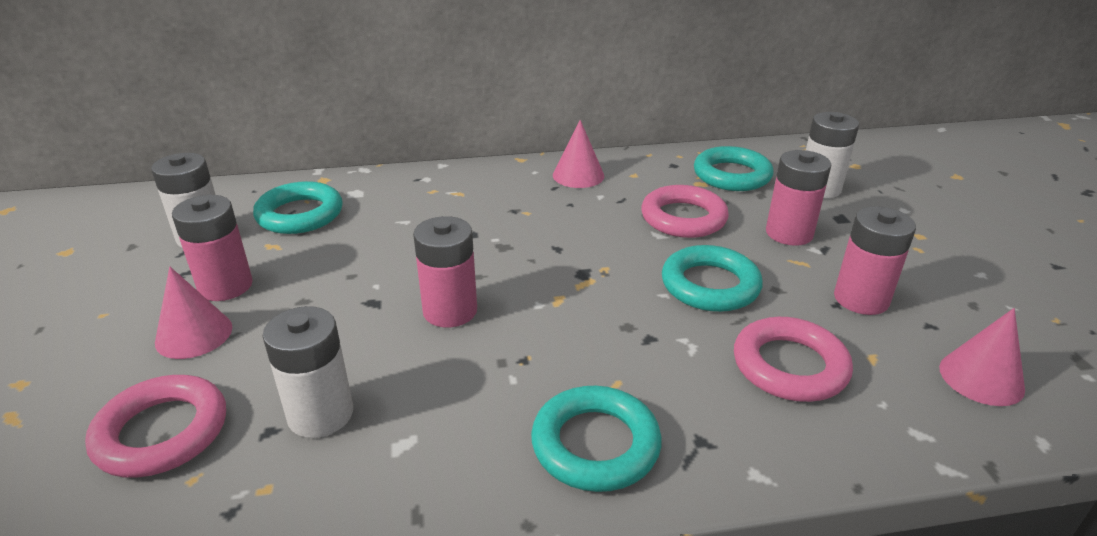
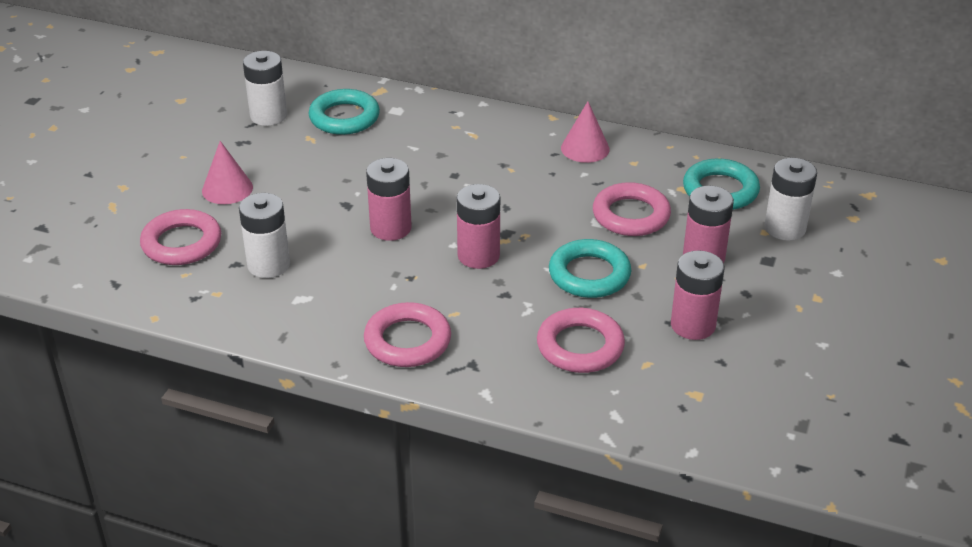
camera: 30 degrees right, 5 degrees up
(225, 286) = (263, 160): pink battery -> pink battery (478, 256)
(595, 444) = (407, 341): turquoise ring -> pink ring
(981, 378) = (707, 404): pink cone -> none

